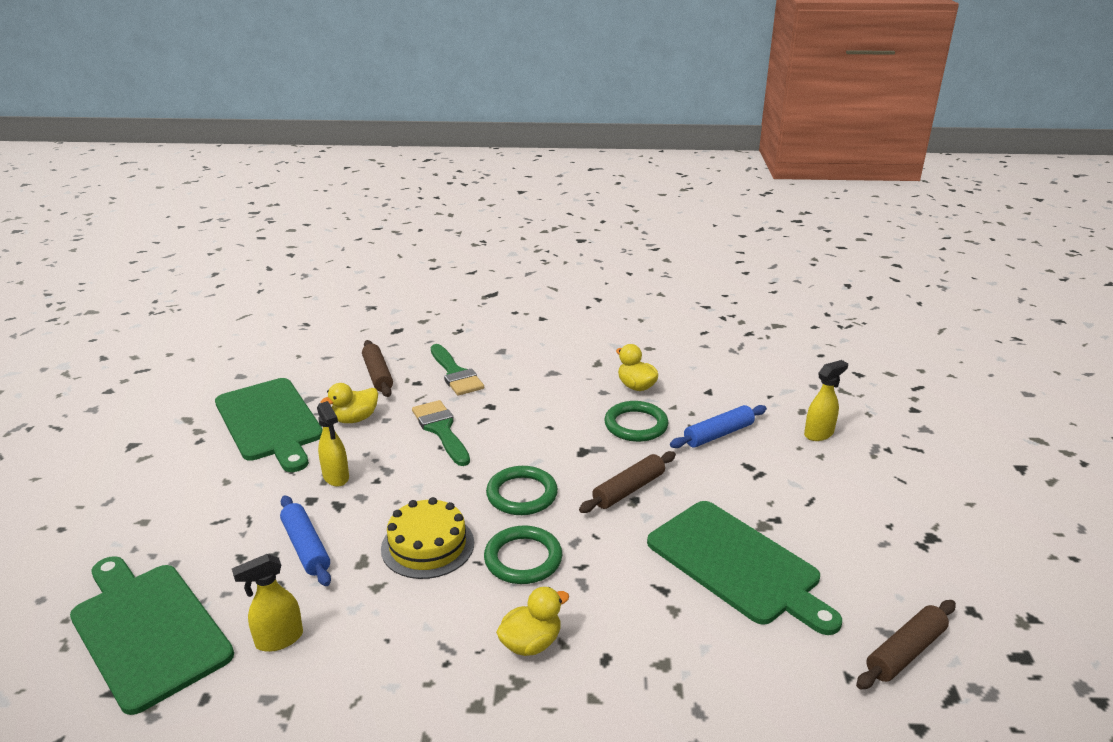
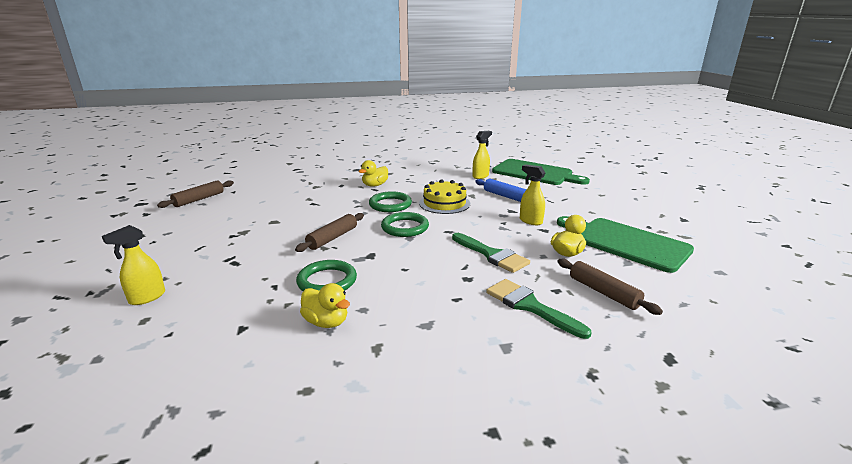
camera: 165 degrees right, 5 degrees down
(718, 434) = (250, 283): blue rolling pin -> none
(737, 564) = (268, 215): green cutting board -> none

